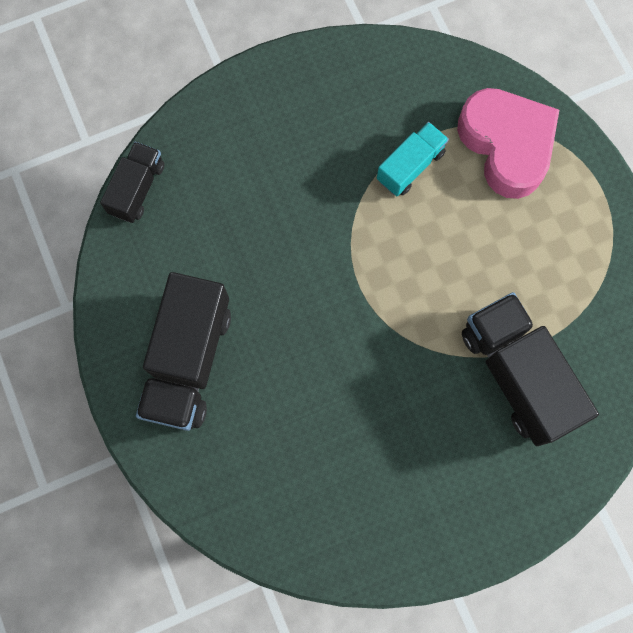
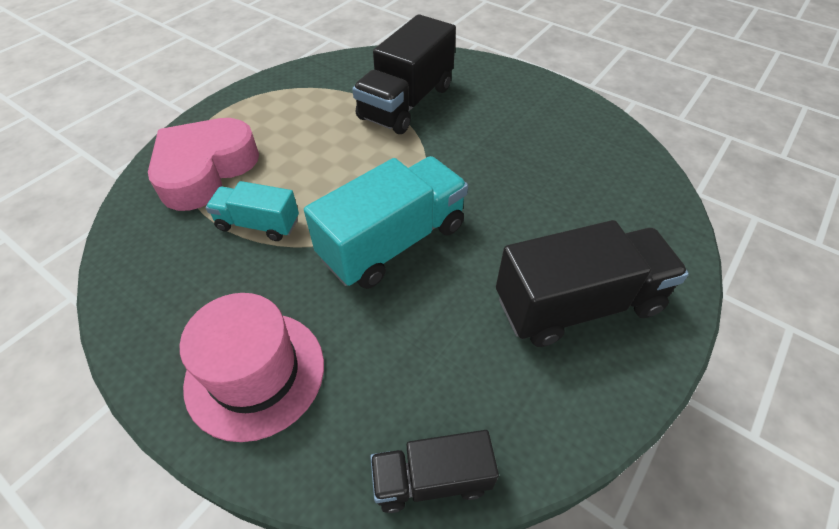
camera: 120 degrees left, 25 degrees down
(268, 119) = (255, 373): none -> pink hat
(329, 260) = (393, 242): none -> turquoise truck

